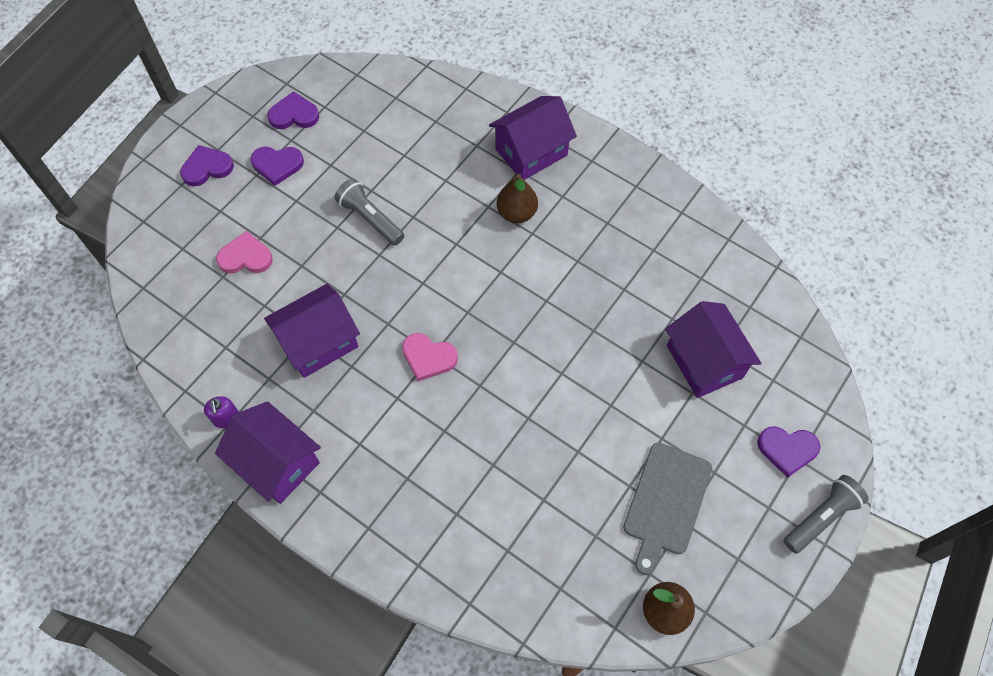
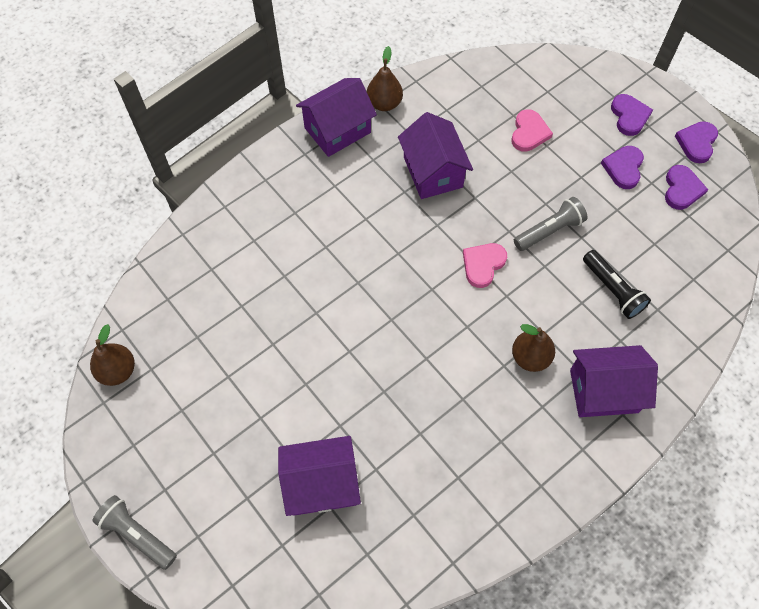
camera: 105 degrees right, 0 degrees up
(226, 418) = (384, 103): purple soap dispenser -> brown pear
(425, 157) = (612, 290): none -> black flashlight
(428, 357) = (395, 249): pink heart -> pink heart (483, 265)
(531, 152) = (603, 391): purple house -> purple house turned 75 degrees counterclockwise
(666, 502) = (202, 401): grey cutting board -> none
(787, 450) = (209, 529): purple heart -> purple heart (697, 143)
(821, 517) = (137, 534): grey flashlight -> grey flashlight turned 150 degrees clockwise

